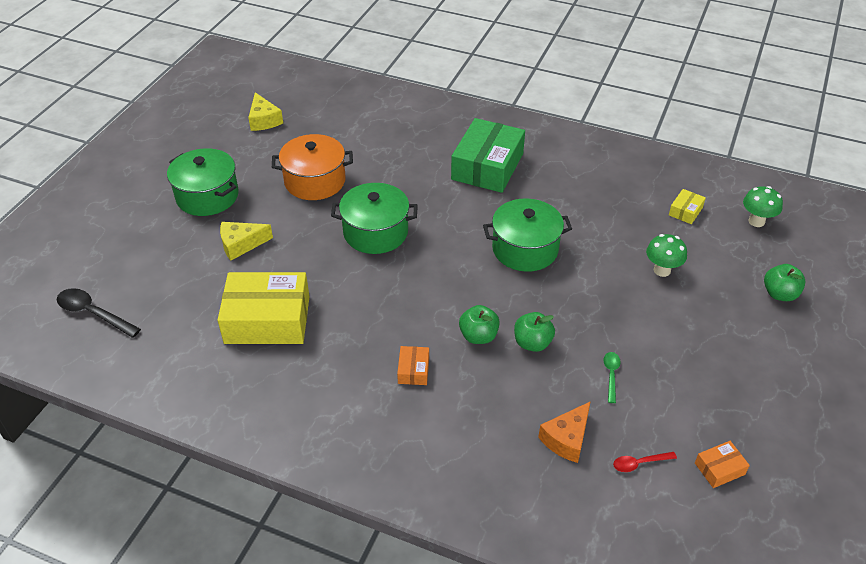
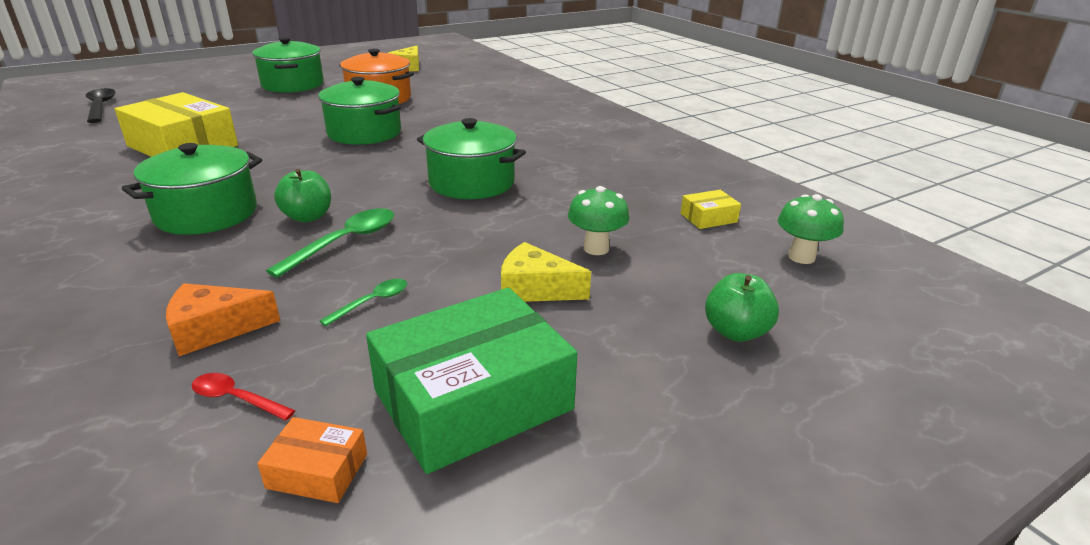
camera: 35 degrees right, 15 degrees down
(241, 244) = (259, 109): yellow cheese -> yellow cheese (535, 289)
(413, 370) = (206, 214): orange box -> green pot
(487, 166) = (537, 129): green box -> green box (473, 400)
(532, 343) = (345, 242): green apple -> green spoon

